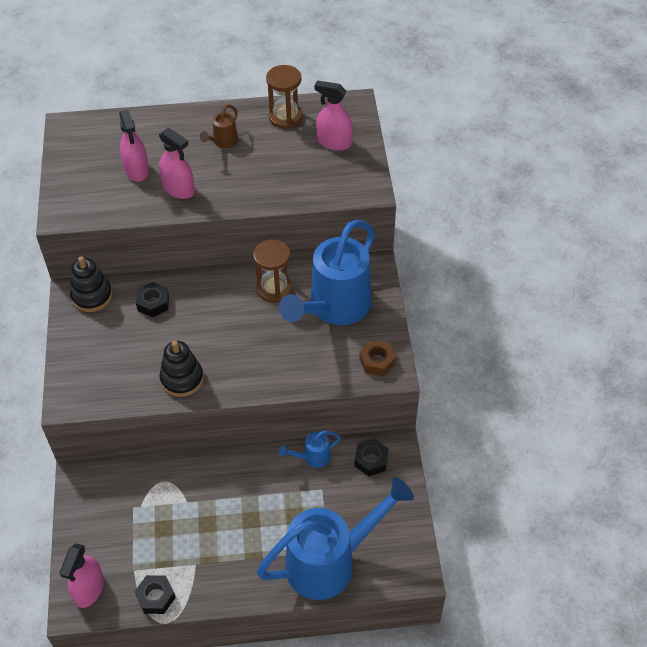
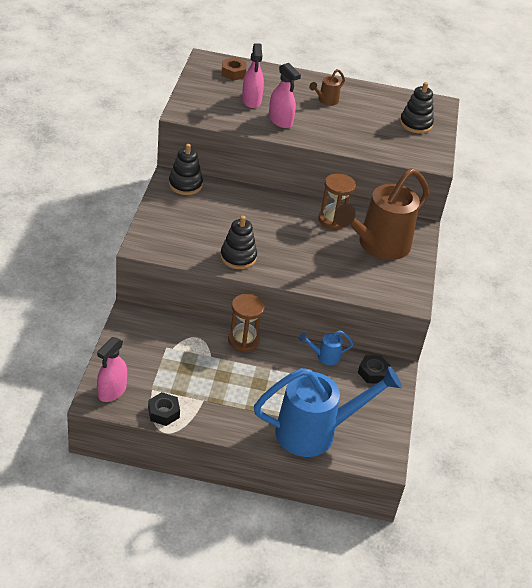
camera: 10 degrees right, 10 degrees down
(153, 303) = (232, 202): black nut -> none
(285, 117) = (381, 98): brown hourglass -> brown hourglass (243, 340)
(334, 142) = (415, 124): pink spray bottle -> black stacking toy
(334, 308) = (378, 246): blue watering can -> brown watering can
(377, 361) = (401, 290): brown nut -> brown nut (233, 73)

